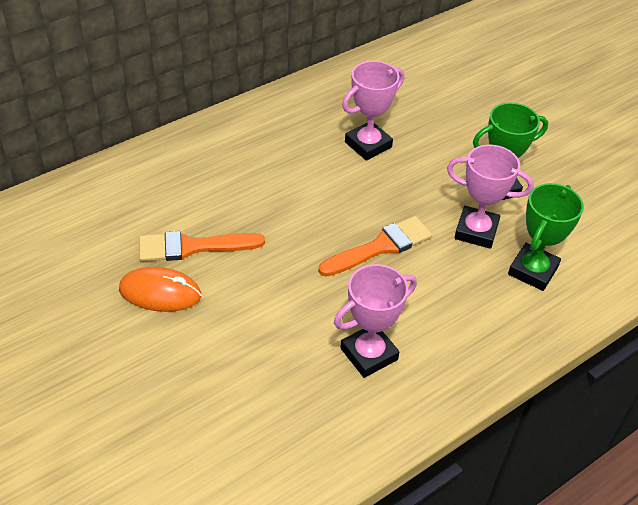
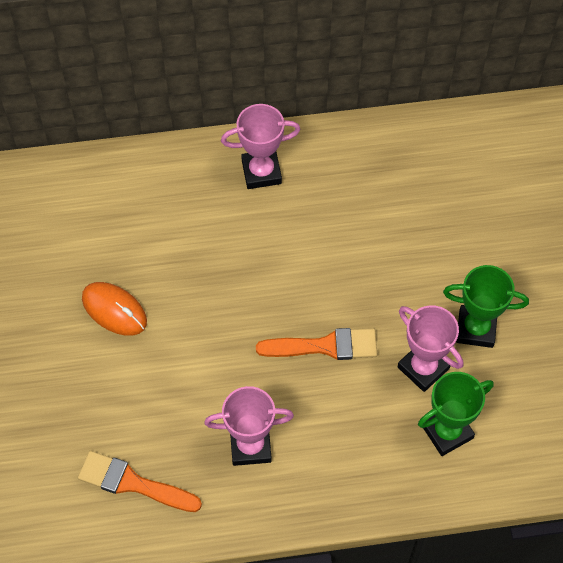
camera: 30 degrees right, 15 degrees up
(193, 247) = (164, 275): orange brush -> orange brush (133, 483)
(368, 145) = (384, 227): pink trophy -> pink trophy (261, 172)

